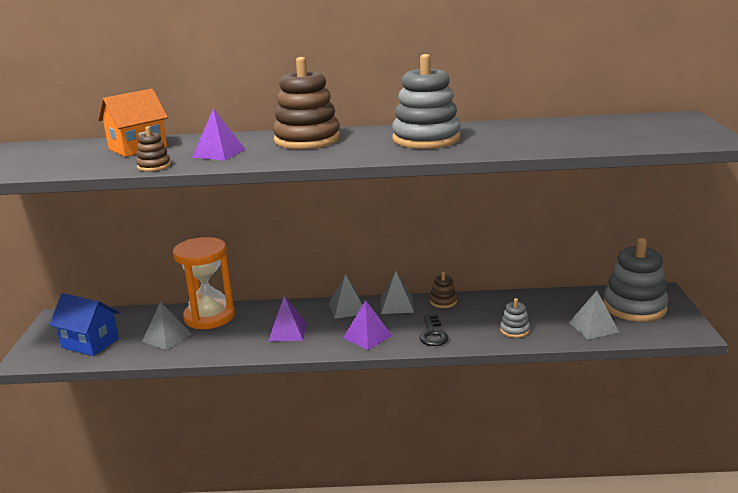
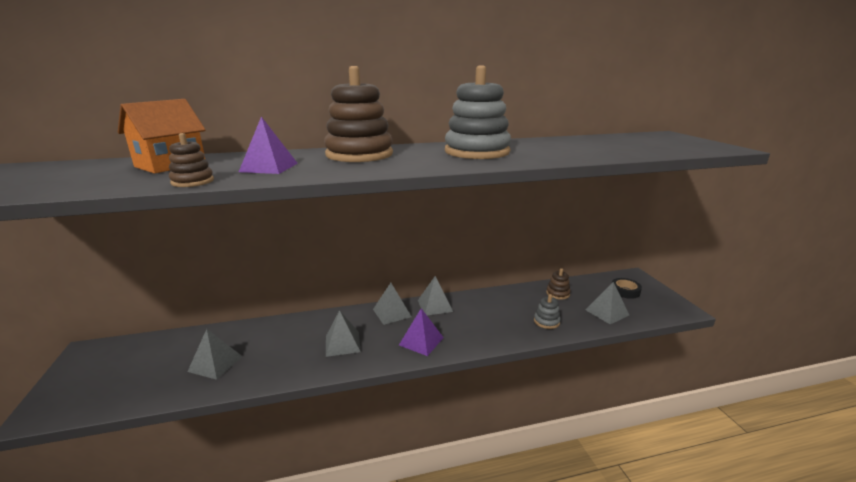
camera: 15 degrees left, 0 degrees up
(90, 343) = (125, 380): blue house -> none
(209, 317) = (259, 334): orange hourglass -> none
(287, 332) = (342, 343): purple pyramid -> grey pyramid
(433, 334) = (479, 332): black key -> none
(443, 302) = (473, 299): brown stacking toy -> brown stacking toy (558, 293)
(634, 307) = (625, 291): grey stacking toy -> black tape

